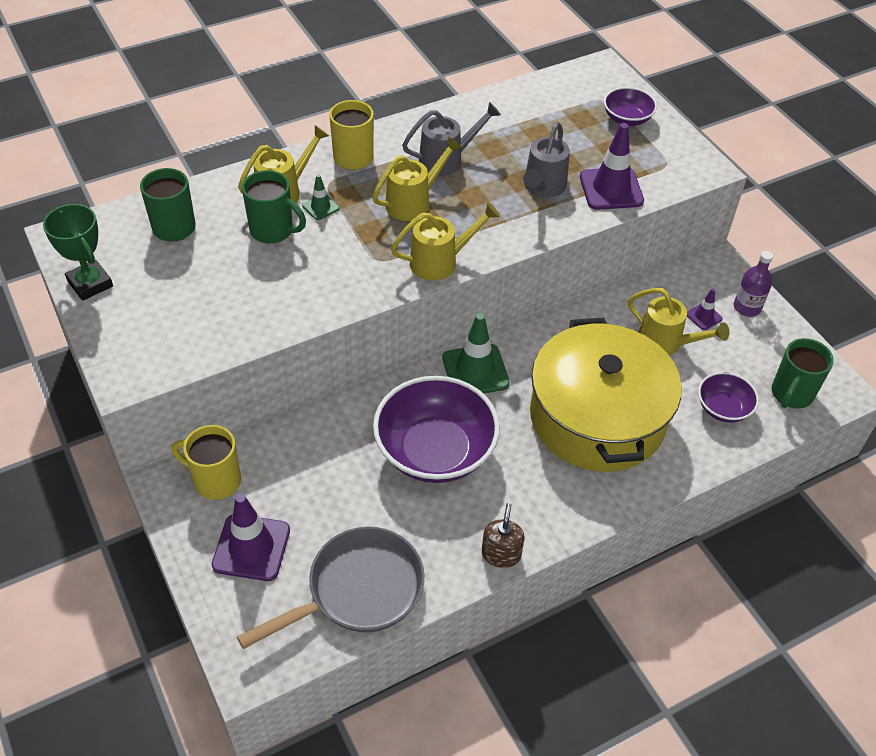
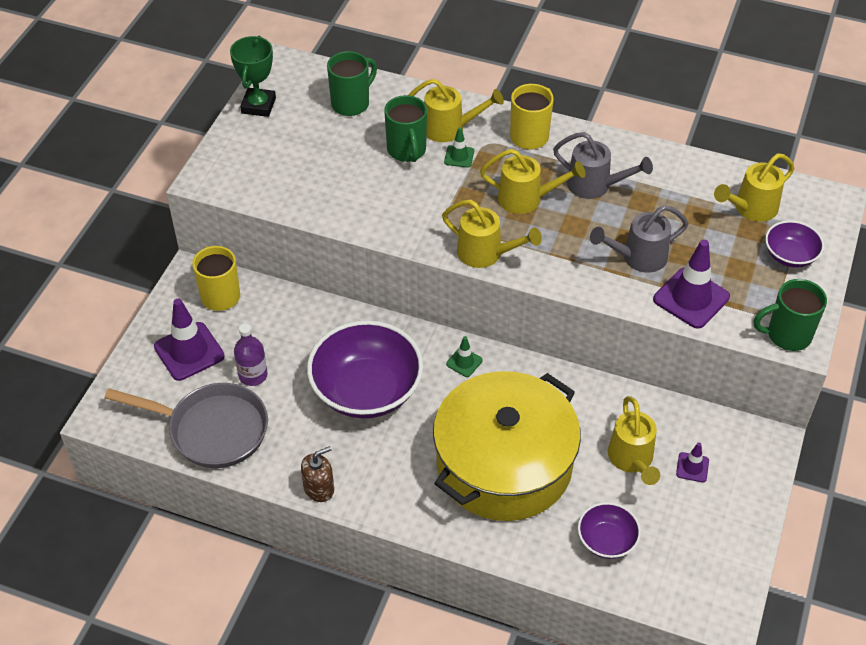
camera: 50 degrees right, 0 degrees up
(475, 371) = (464, 362): green traffic cone -> green traffic cone, size x0.50
(564, 106) = (750, 209): none -> yellow watering can
(747, 307) = (740, 491): purple bottle -> purple bottle (253, 375)
(791, 394) = (677, 579): green mug -> green mug (787, 335)

